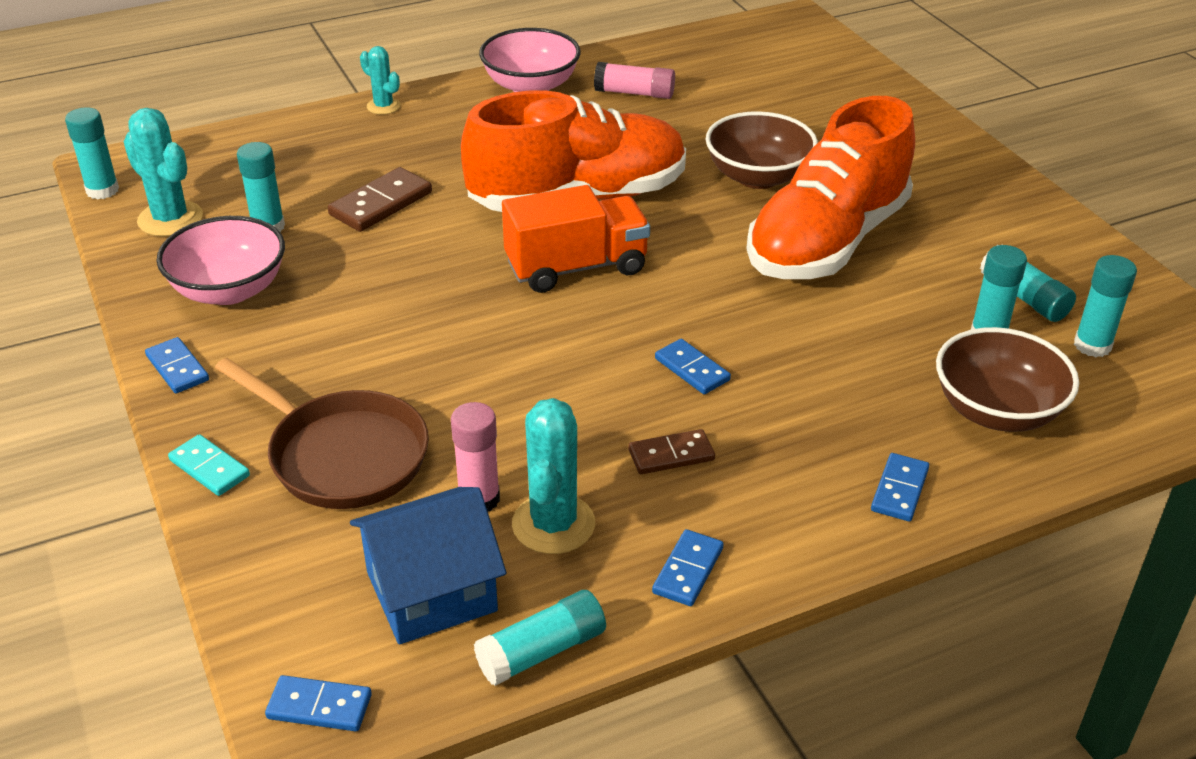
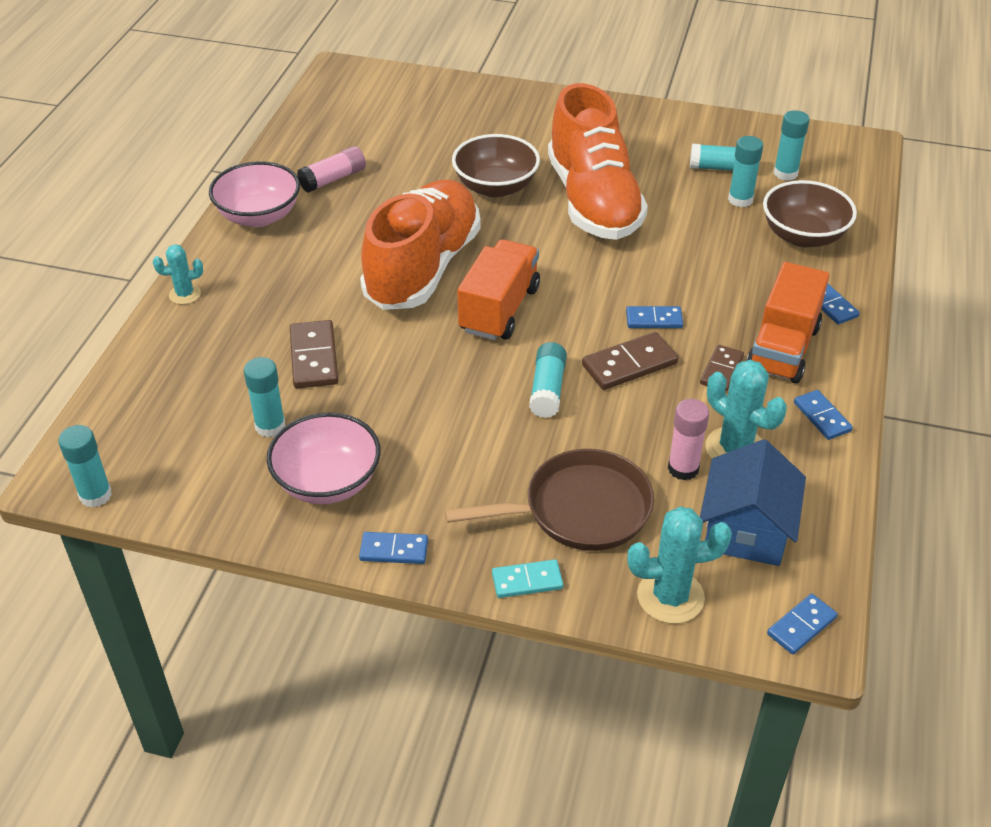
camera: 50 degrees left, 5 degrees up
(170, 219) = (190, 473): turquoise cactus -> turquoise cactus (670, 596)
(542, 651) = (835, 508): turquoise glue stick -> turquoise glue stick (547, 389)
(599, 386) = (629, 364): none -> brown domino
(768, 485) = (783, 349): none -> orange truck

